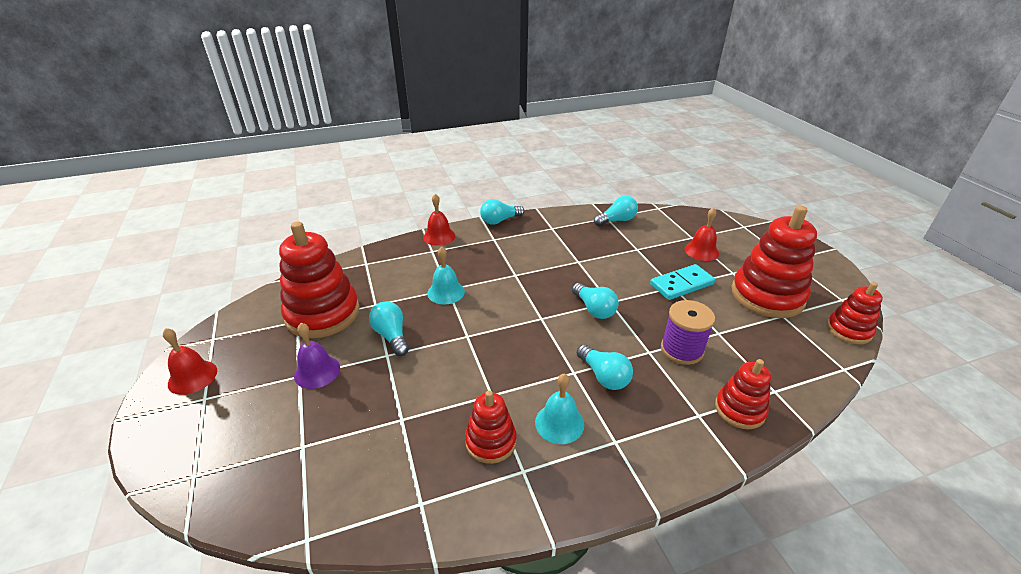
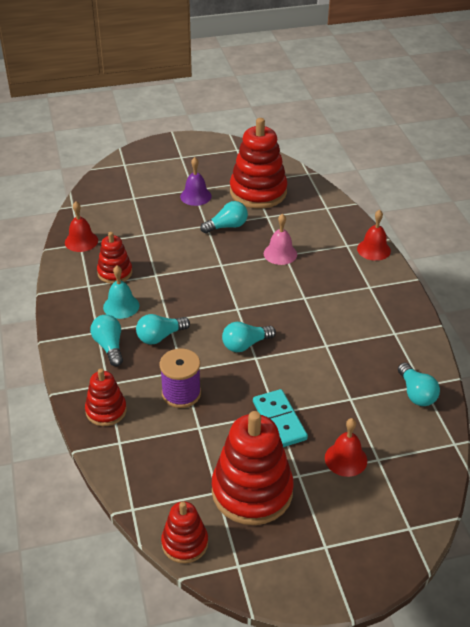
camera: 95 degrees right, 5 degrees up
(192, 377) = (201, 149): red bell -> red bell (81, 241)
(446, 292) = (280, 254): turquoise bell -> pink bell
(500, 220) = (408, 293): turquoise light bulb -> turquoise light bulb (109, 346)

